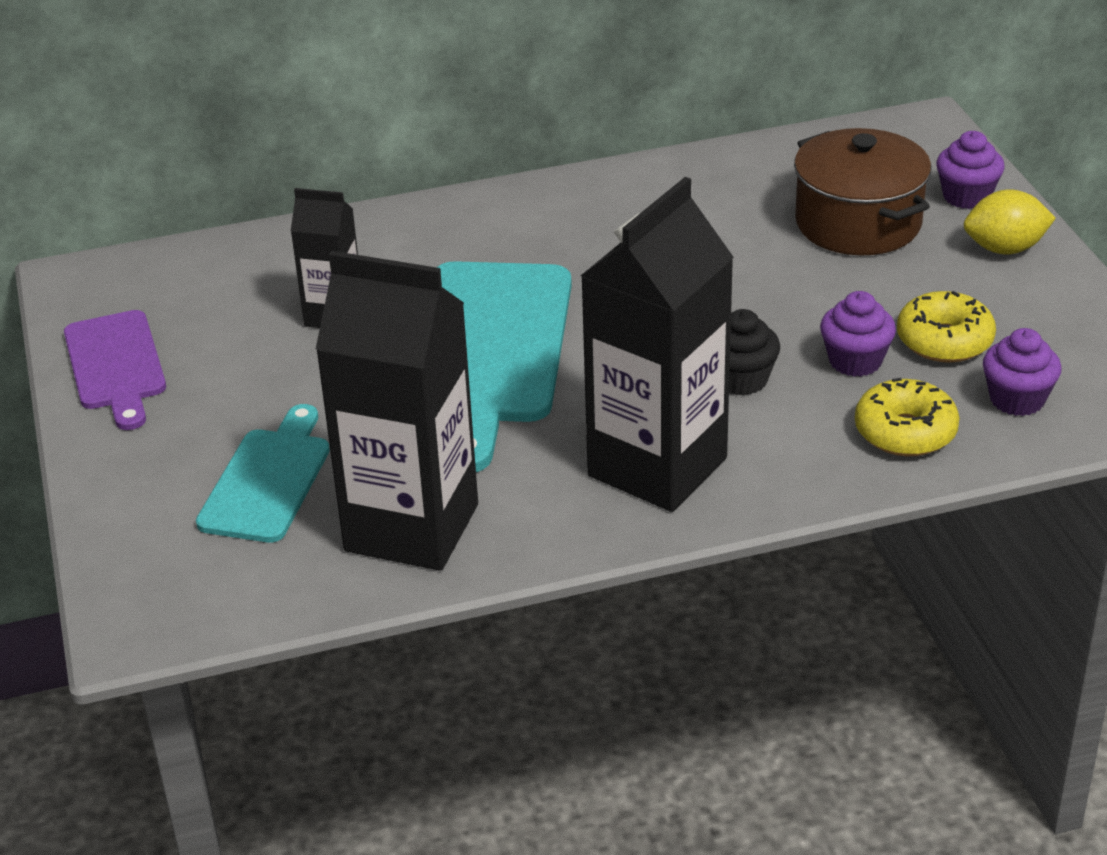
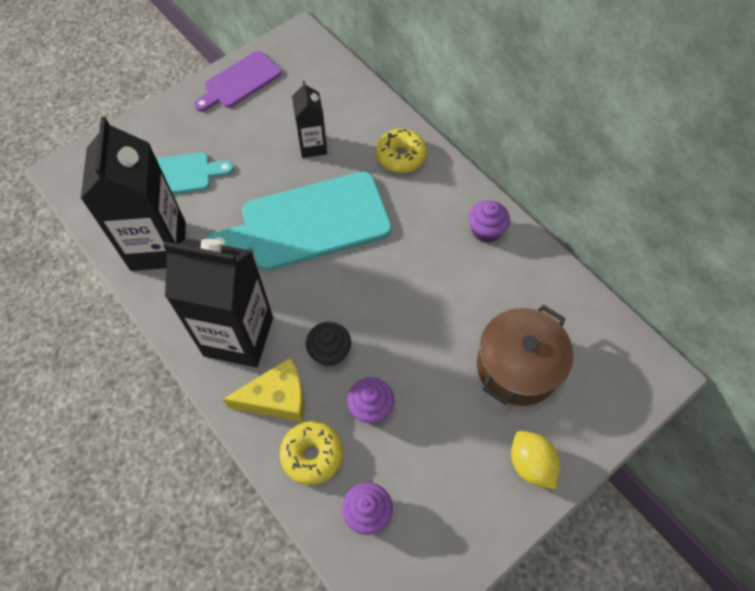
camera: 65 degrees right, 25 degrees up
(792, 448) = (277, 398): none -> yellow cheese
(944, 341) = (411, 453): yellow donut -> yellow donut (401, 156)
(966, 196) = (582, 424): purple cupcake -> purple cupcake (486, 230)

